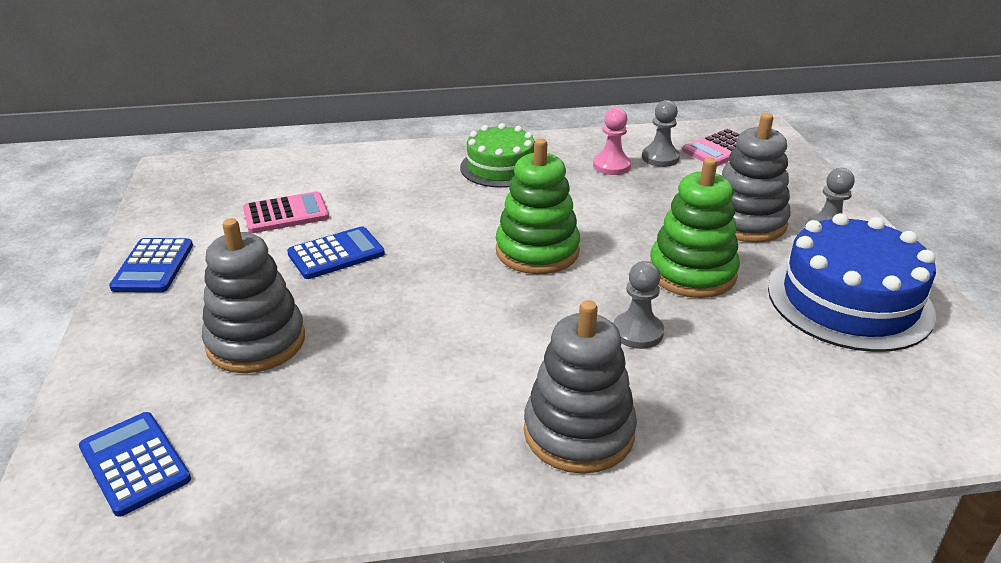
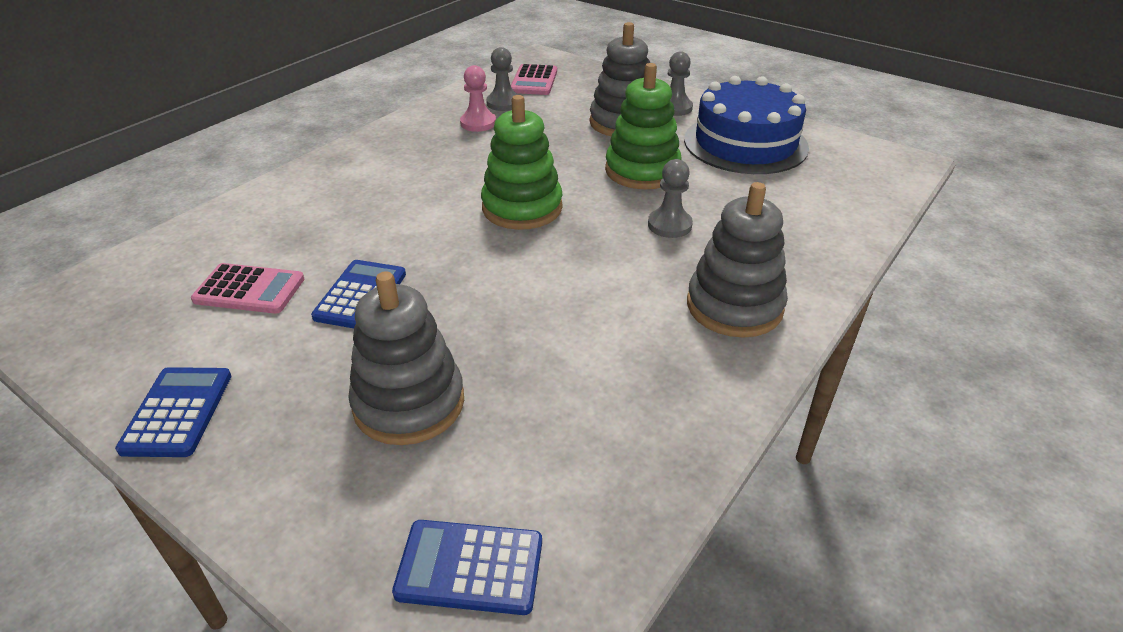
camera: 45 degrees left, 5 degrees up
(153, 266) = (178, 412): blue calculator -> blue calculator turned 135 degrees counterclockwise
(286, 214) = (249, 290): pink calculator -> pink calculator turned 75 degrees clockwise
(500, 167) = (392, 161): green cake -> none

